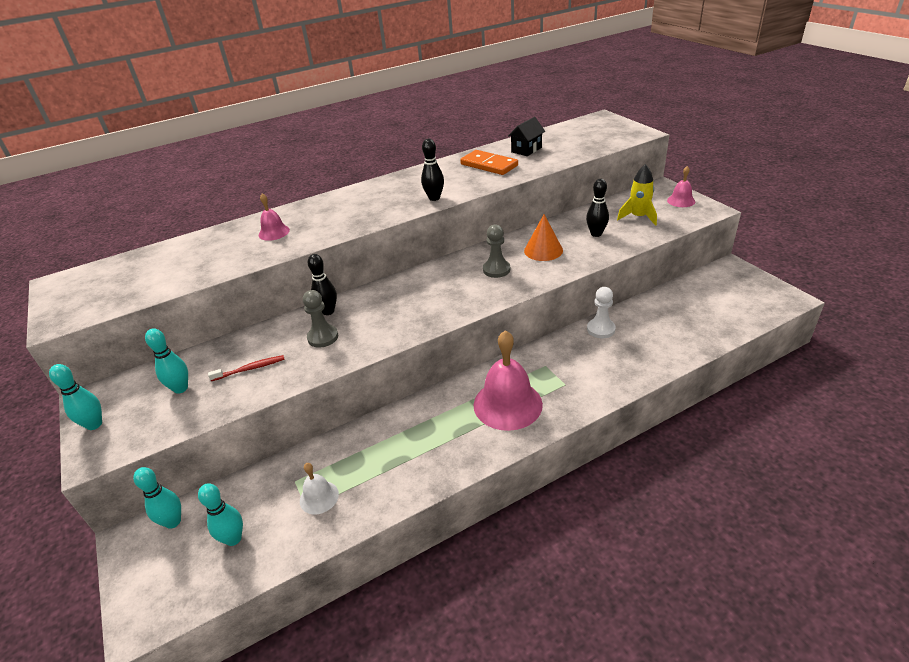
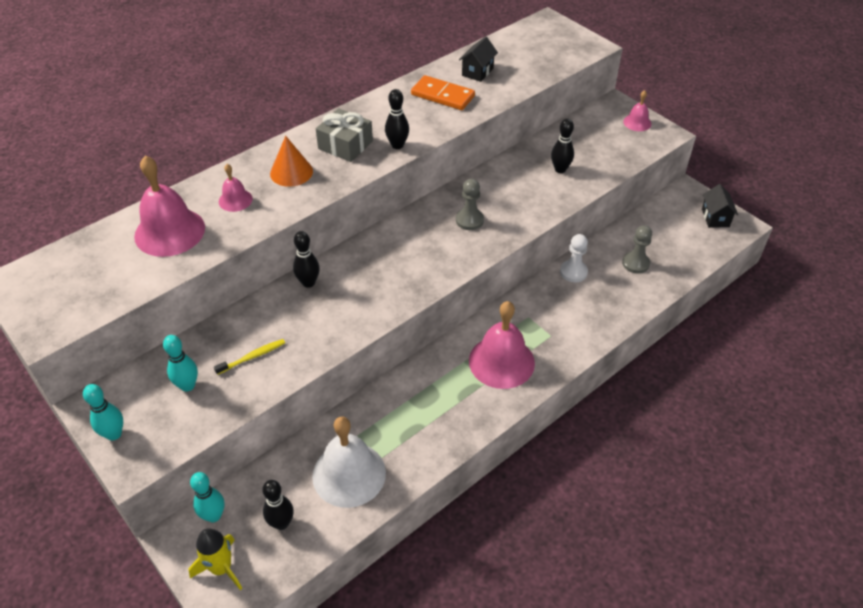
camera: 15 degrees left, 10 degrees up
(206, 253) = (169, 231): none -> pink bell
(233, 539) = (281, 523): turquoise bowling pin -> black bowling pin
(250, 369) = (252, 357): red toothbrush -> yellow toothbrush
(319, 497) = (349, 474): white bell -> white bell, size x1.99
(323, 337) = (315, 314): grey pawn -> grey pawn (635, 263)
(388, 197) = (345, 145): none -> grey gift
(543, 250) = (511, 193): orange cone -> orange cone (291, 172)
(638, 217) = (598, 146): yellow rocket -> yellow rocket (221, 568)
(760, 291) = (715, 218): none -> black house

